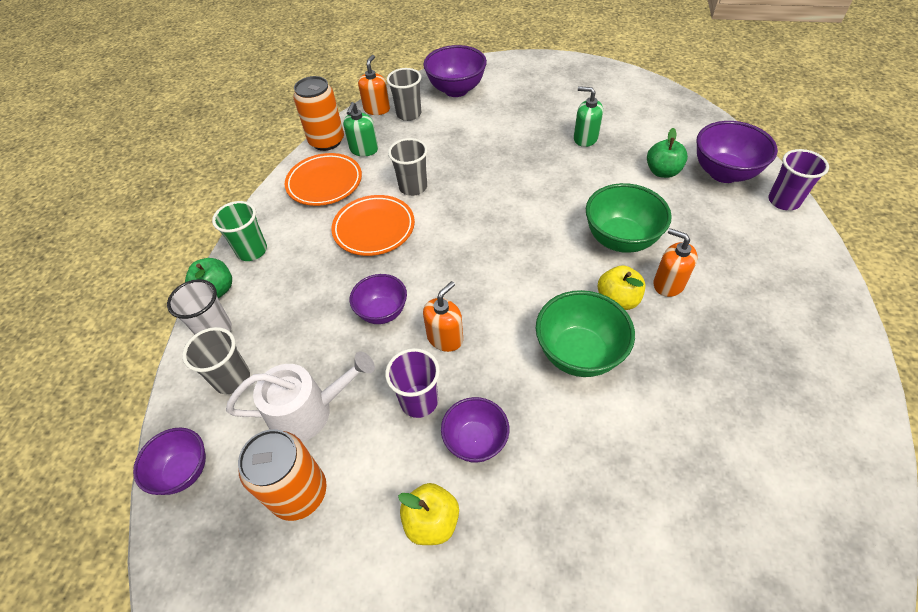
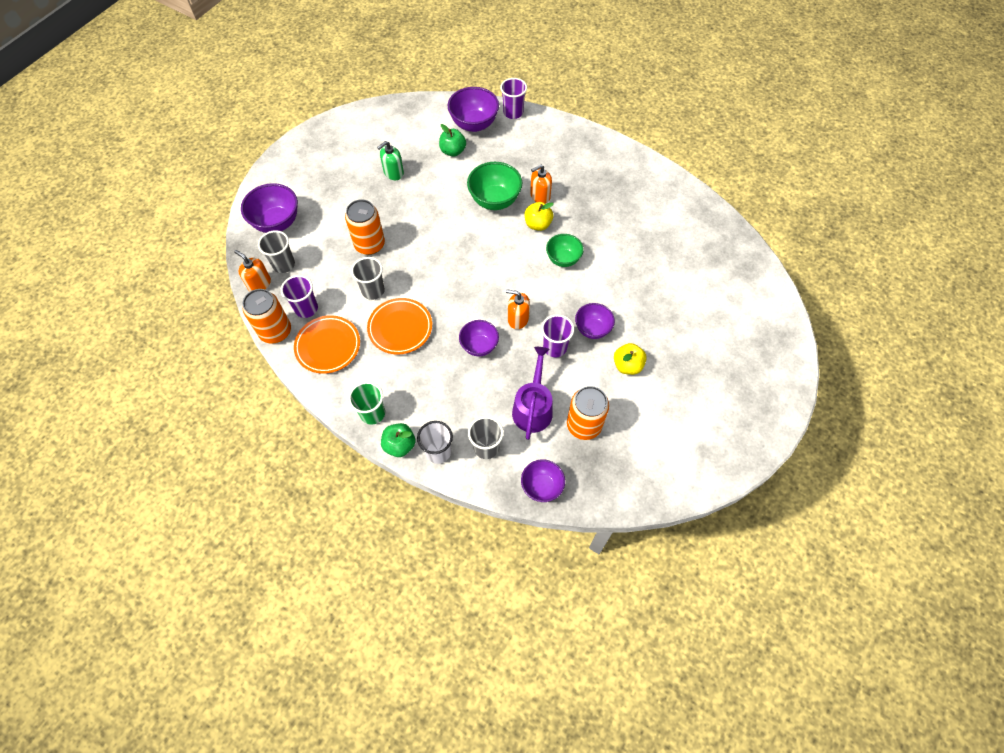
camera: 70 degrees left, 10 degrees up
(308, 411) = (533, 408): white watering can -> purple watering can
(364, 150) = (306, 308): green soap dispenser -> purple cup
(445, 338) = (518, 319): orange soap dispenser -> orange soap dispenser turned 45 degrees counterclockwise
(473, 160) = (369, 244): none -> orange can
(578, 353) = (563, 259): green bowl -> green bowl, size x0.65

